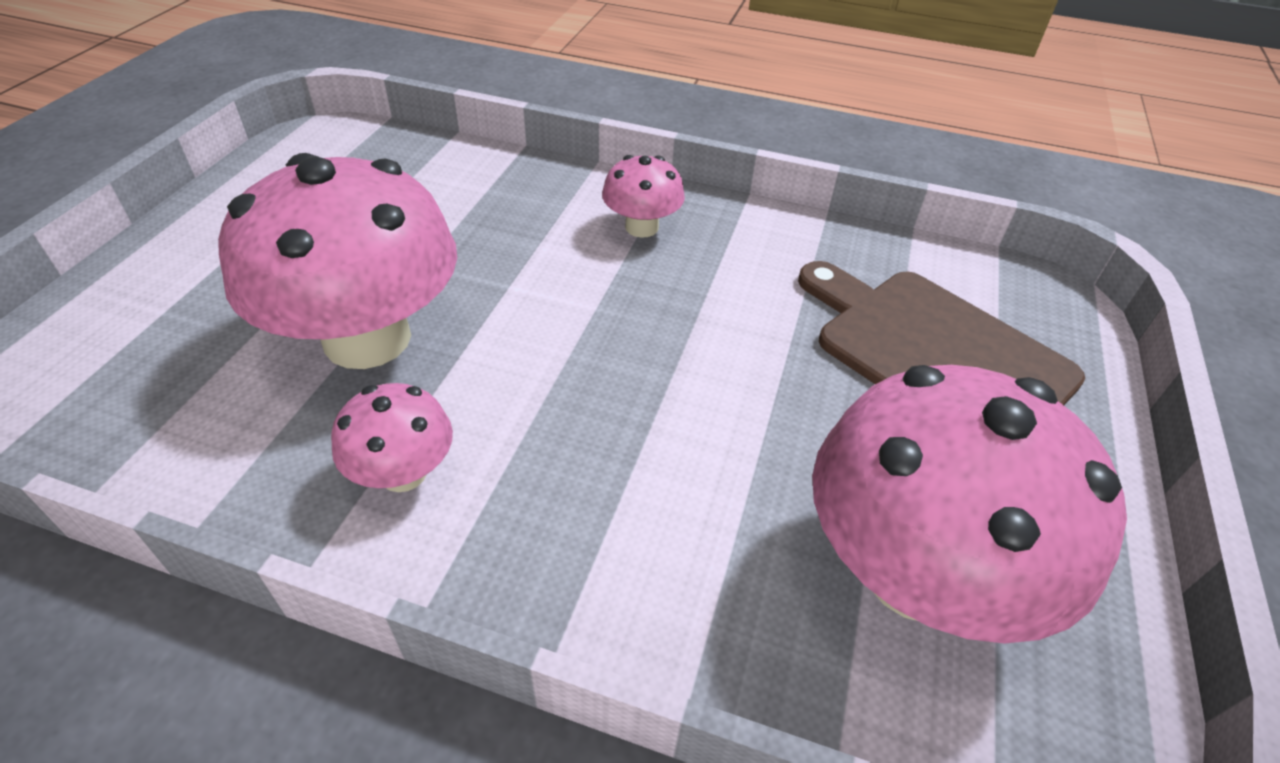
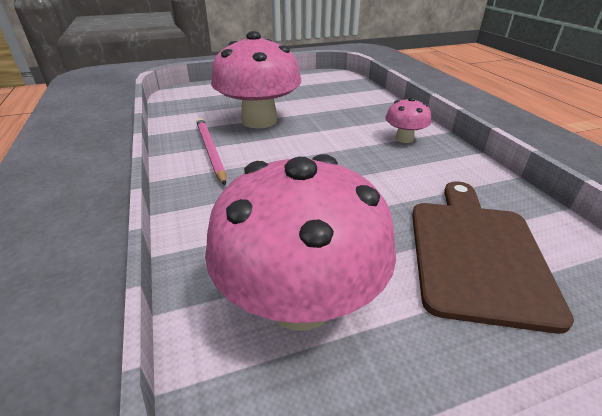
camera: 55 degrees right, 10 degrees down
(403, 472) = (210, 151): pink mushroom -> pink pencil

